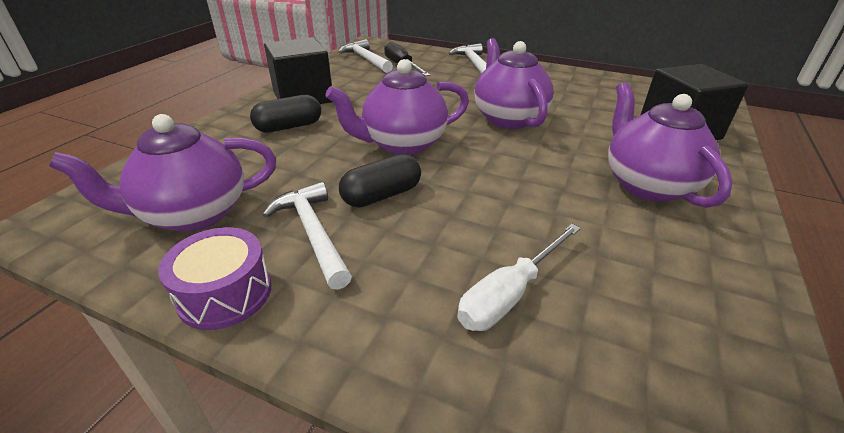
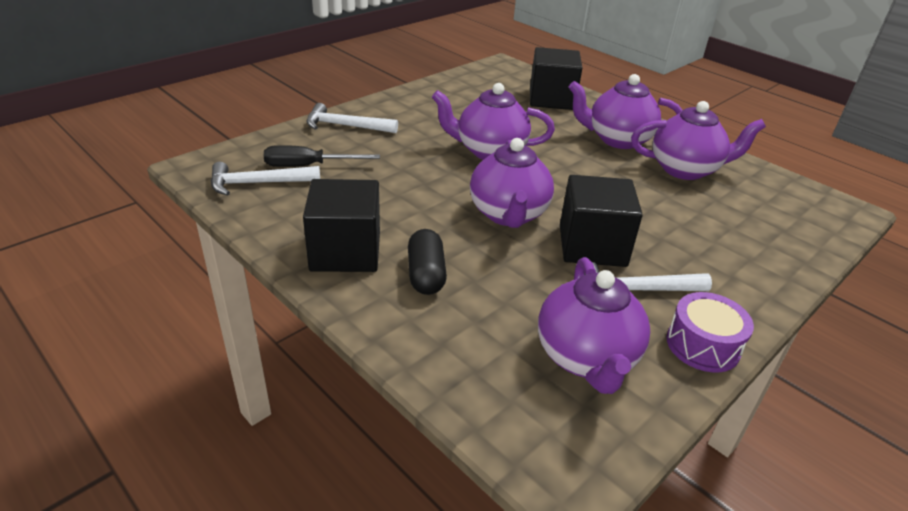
camera: 70 degrees left, 0 degrees up
(382, 195) = (592, 246): black capsule -> black cube
(510, 294) = (717, 226): white screwdriver -> none
(643, 250) = (685, 169): none -> purple teapot

